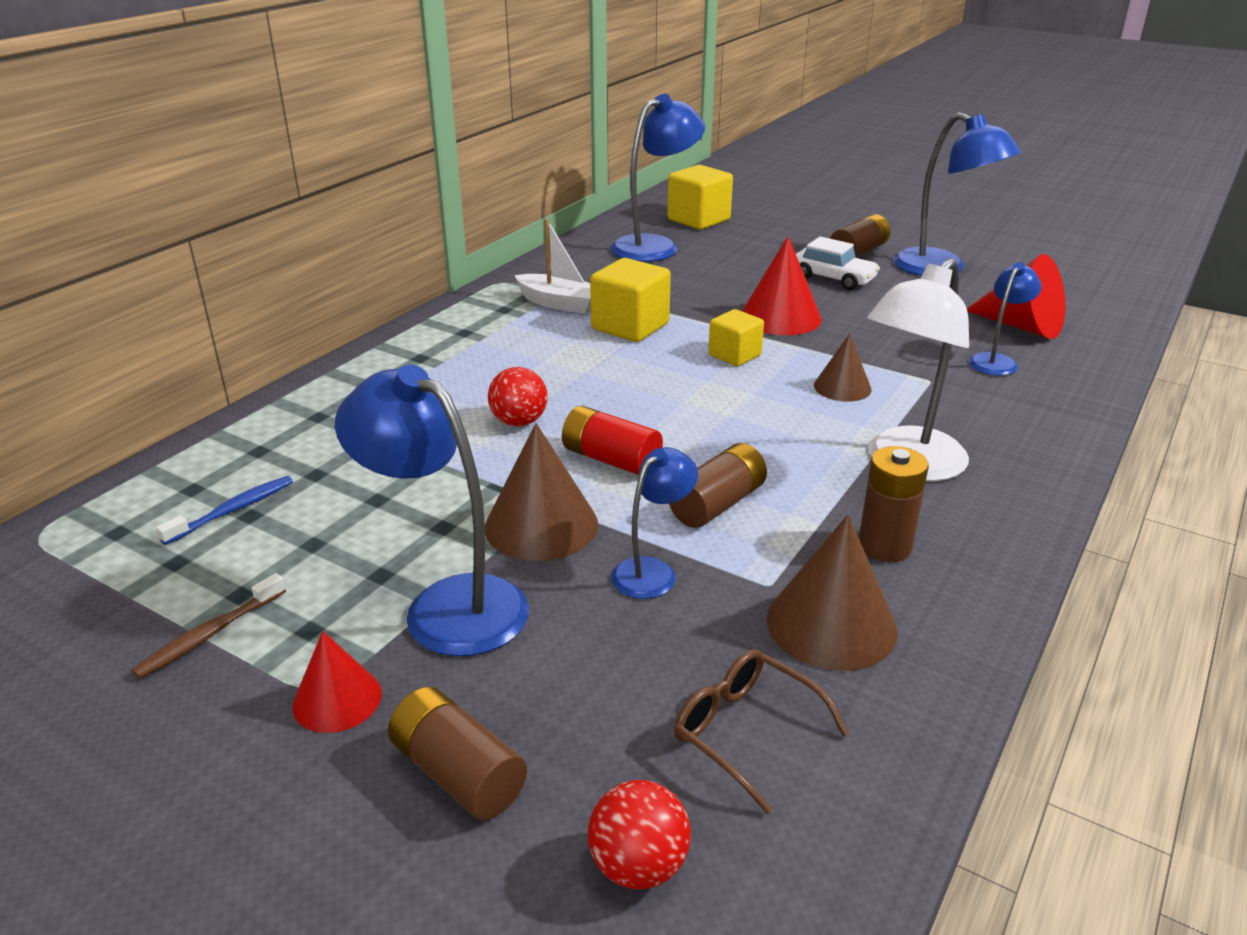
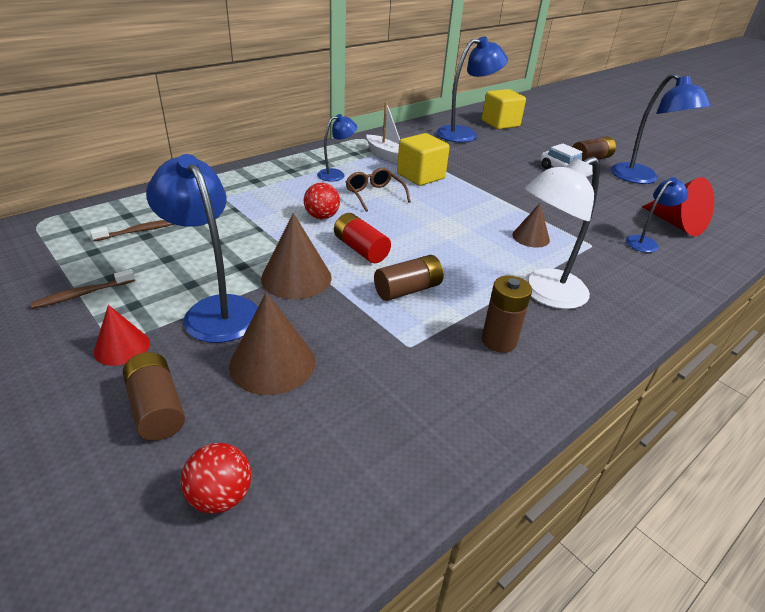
camera: 15 degrees right, 5 degrees up
(232, 511) = (139, 231): blue toothbrush -> brown toothbrush
(652, 571) = (343, 320): blue lamp -> blue lamp (336, 174)
(734, 355) = (473, 205): yellow cube -> none
(747, 733) = (338, 434): brown glasses -> brown glasses (374, 195)
(780, 317) = (516, 188): red cone -> none
(831, 624) = (433, 381): brown cone -> brown cone (272, 363)

